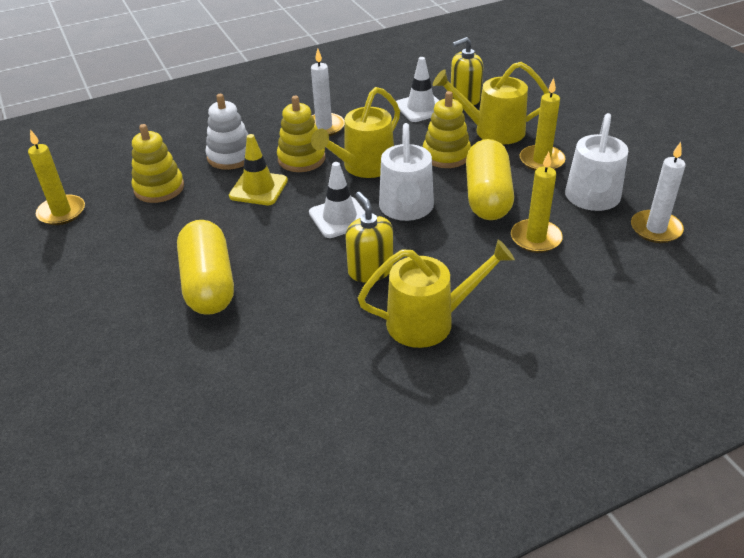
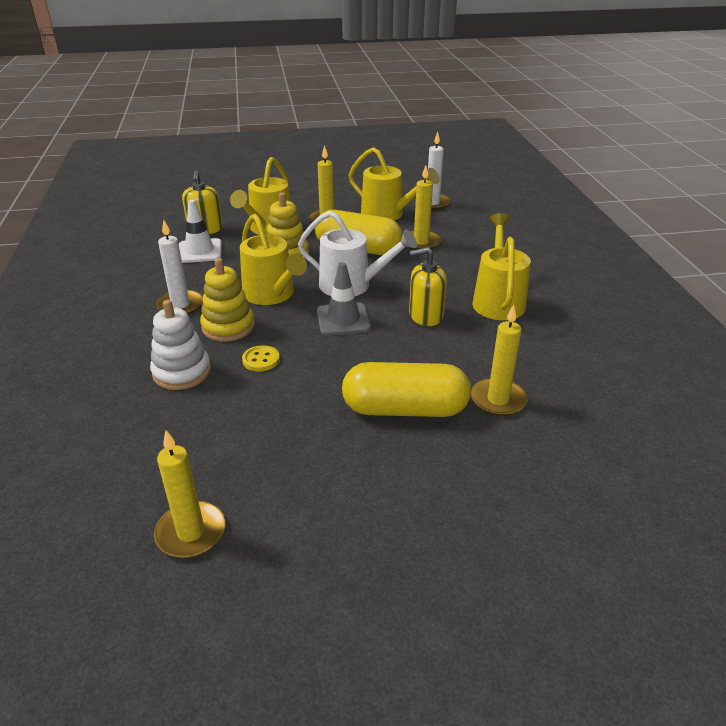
camera: 75 degrees left, 5 degrees down
(159, 188) = (203, 434): yellow stacking toy -> none
(236, 343) = (498, 400): none -> yellow candle
(258, 188) = (261, 360): yellow traffic cone -> yellow button
(339, 218) = (343, 319): white traffic cone -> grey traffic cone
(592, 199) = (388, 214): white watering can -> yellow watering can

